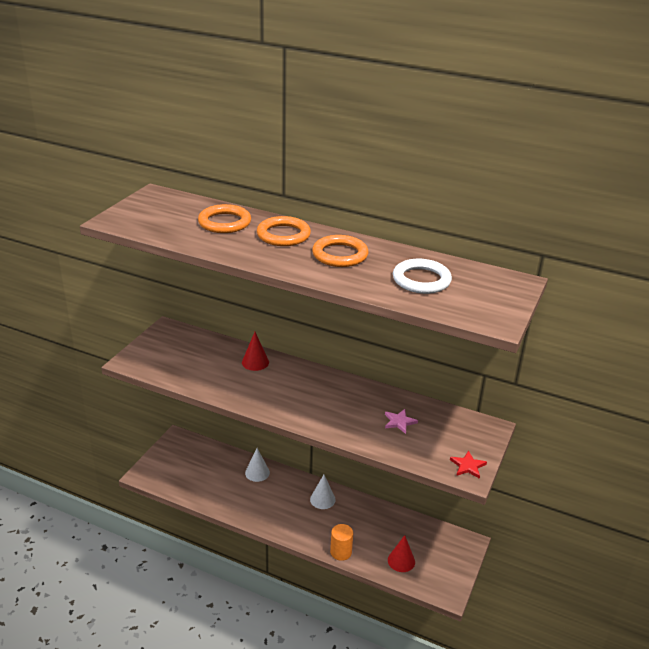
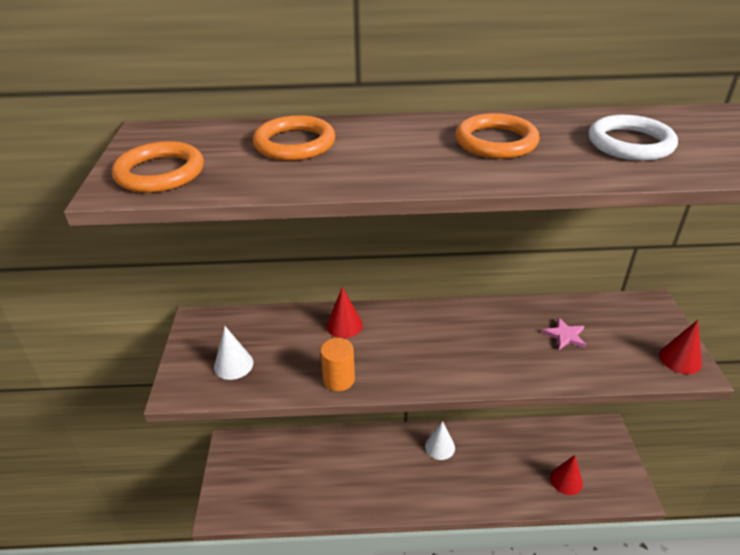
camera: 25 degrees left, 5 degrees up
(257, 472) = (350, 447): white cone -> white cone (233, 364)
(283, 235) = (393, 138): orange ring -> orange ring (160, 173)
(341, 552) = (503, 501): orange cylinder -> orange cylinder (339, 379)
(468, 466) = (680, 359): red star -> red cone

